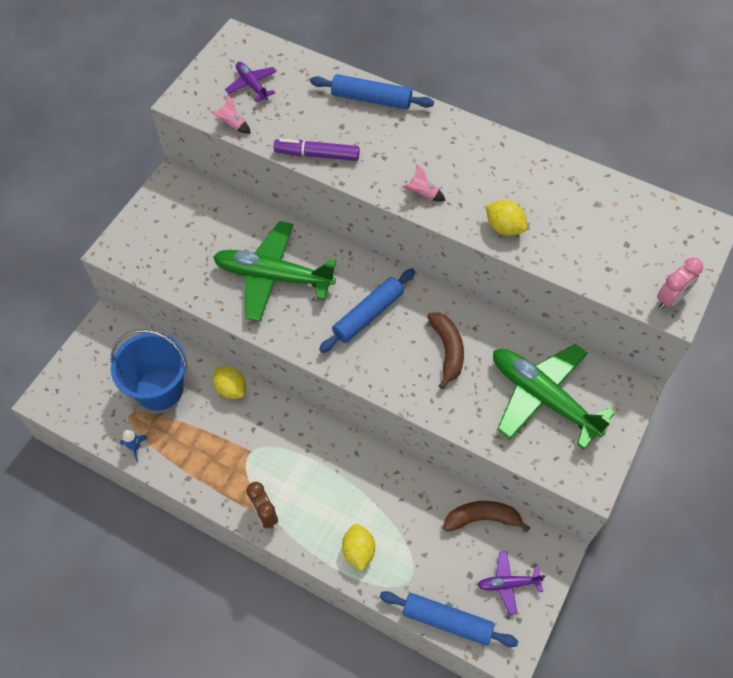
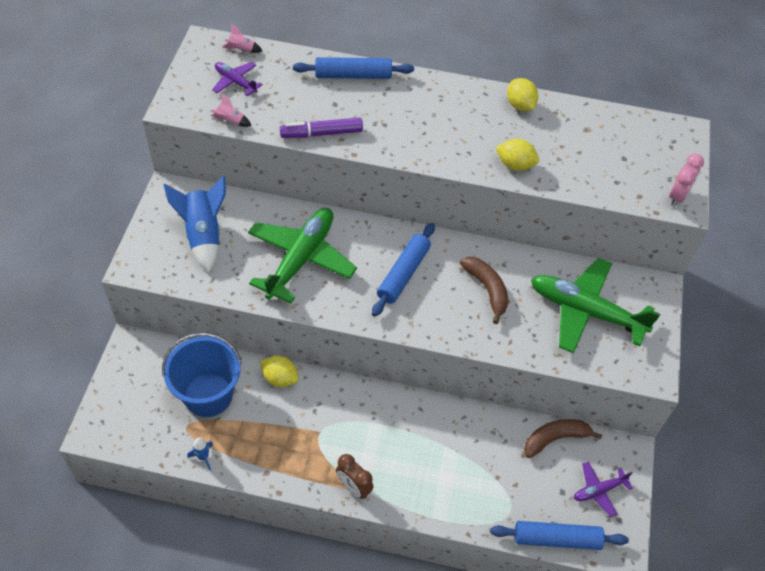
camera: 20 degrees left, 5 degrees down
(188, 232) = (203, 235): none -> blue rocket
(273, 277) = (301, 258): green plane -> green plane turned 120 degrees clockwise
(358, 551) = (454, 498): yellow lemon -> yellow lemon (520, 105)
(423, 194) = (432, 150): pink rocket -> pink rocket (241, 50)

